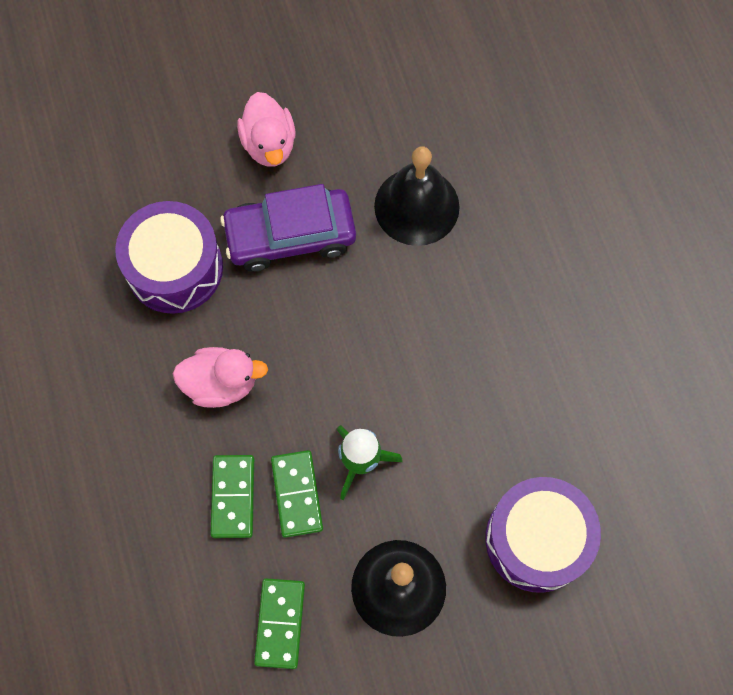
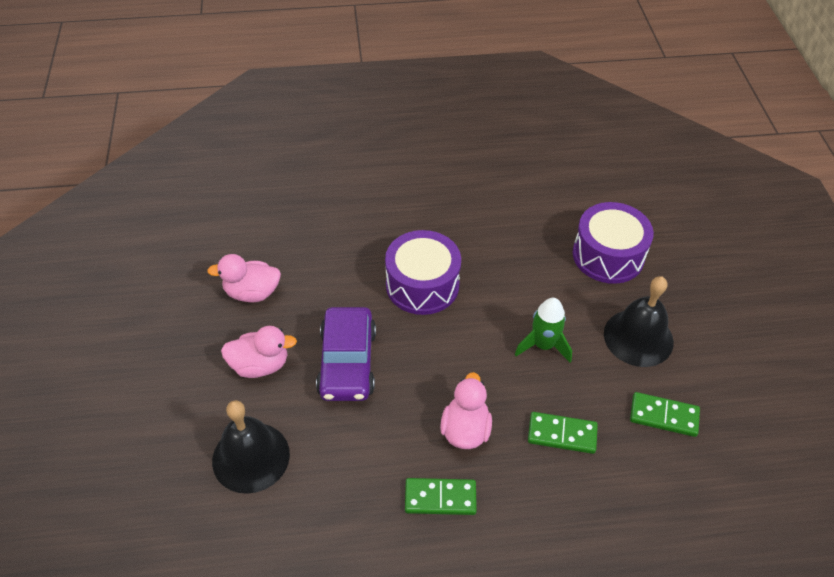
camera: 80 degrees left, 20 degrees down
(175, 268) = (353, 451): purple drum -> purple drum (422, 285)
(297, 494) = (564, 390): green domino -> green domino (440, 498)
(370, 107) = (252, 293): none -> pink duck
(416, 206) = (346, 278): black bell -> black bell (251, 457)

